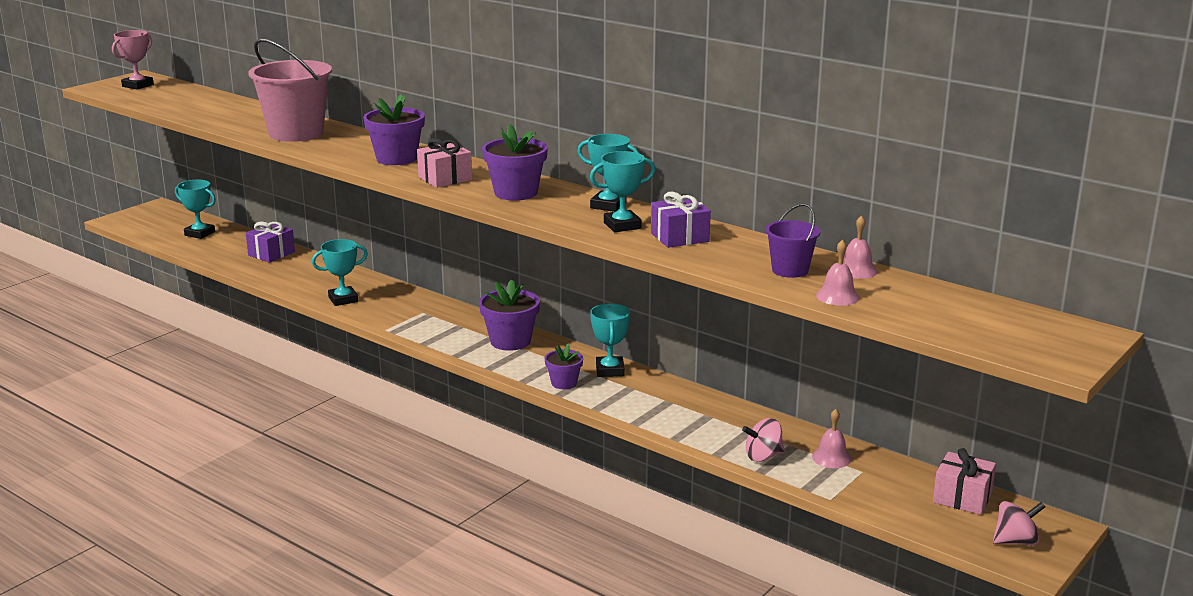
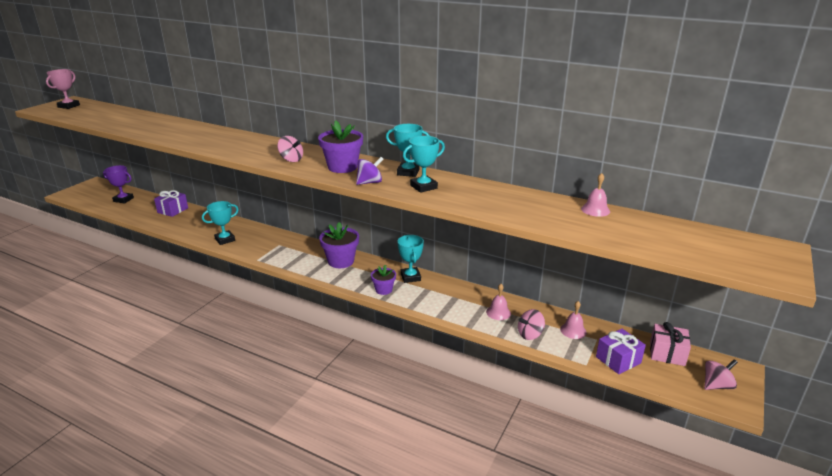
camera: 10 degrees left, 5 degrees up
(199, 234) = (123, 200): turquoise trophy -> purple trophy
(296, 133) = (181, 133): pink bucket -> none
(396, 158) = (254, 147): purple flower pot -> none
(445, 178) = (291, 160): pink gift -> pink spinning top
(547, 215) = (369, 182): none -> purple spinning top
(680, 237) = (466, 193): purple gift -> purple gift (618, 360)
(790, 270) = (552, 213): purple bucket -> none
(837, 296) = (595, 232): pink bell -> pink bell (498, 312)

